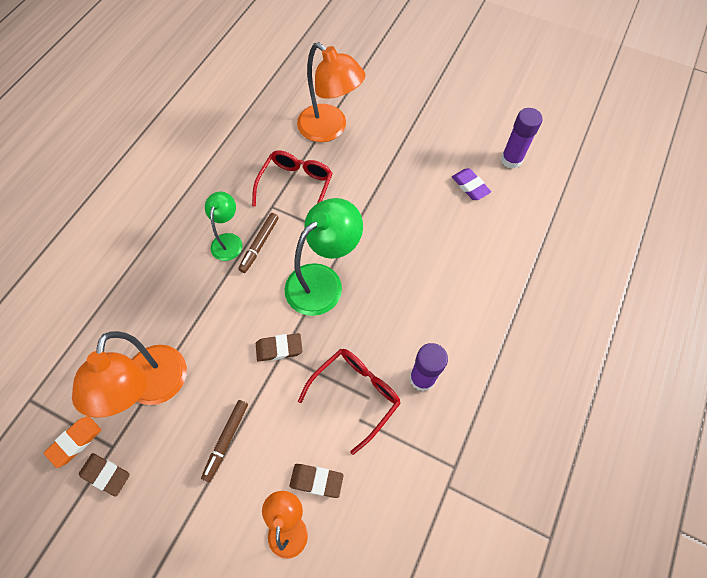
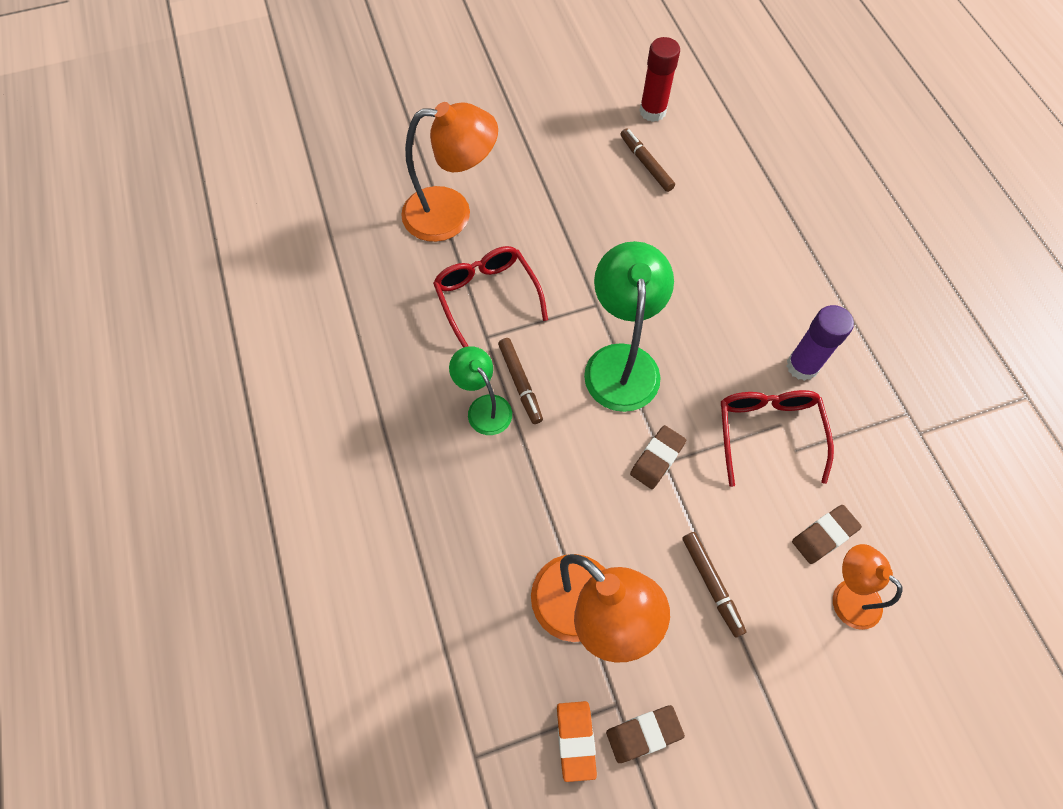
camera: 45 degrees left, 0 degrees up
(470, 186) = (646, 164): purple eraser -> brown marker
(511, 160) = (652, 111): purple glue stick -> red glue stick

